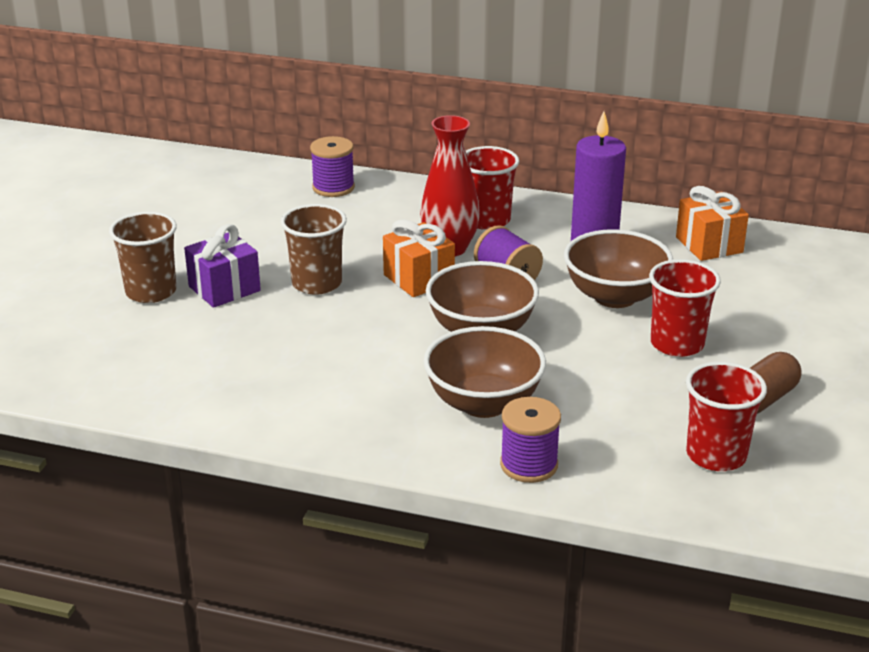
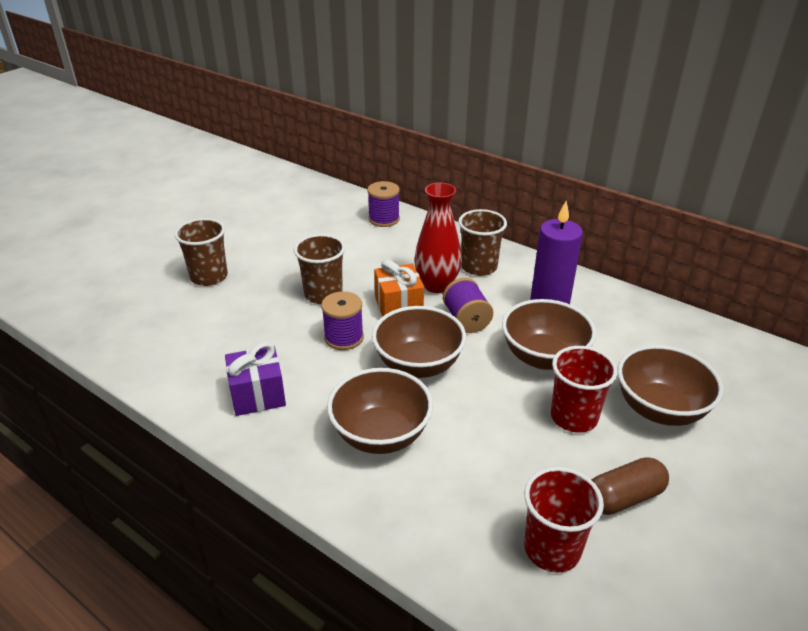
camera: 20 degrees right, 5 degrees up
(224, 289) = (258, 285): purple gift -> purple gift (258, 395)
(487, 220) = (479, 267): red cup -> brown cup
(529, 465) = (381, 509): purple spool -> purple spool (344, 338)
(709, 245) = (648, 326): orange gift -> none
(758, 319) = (659, 409): none -> brown bowl

